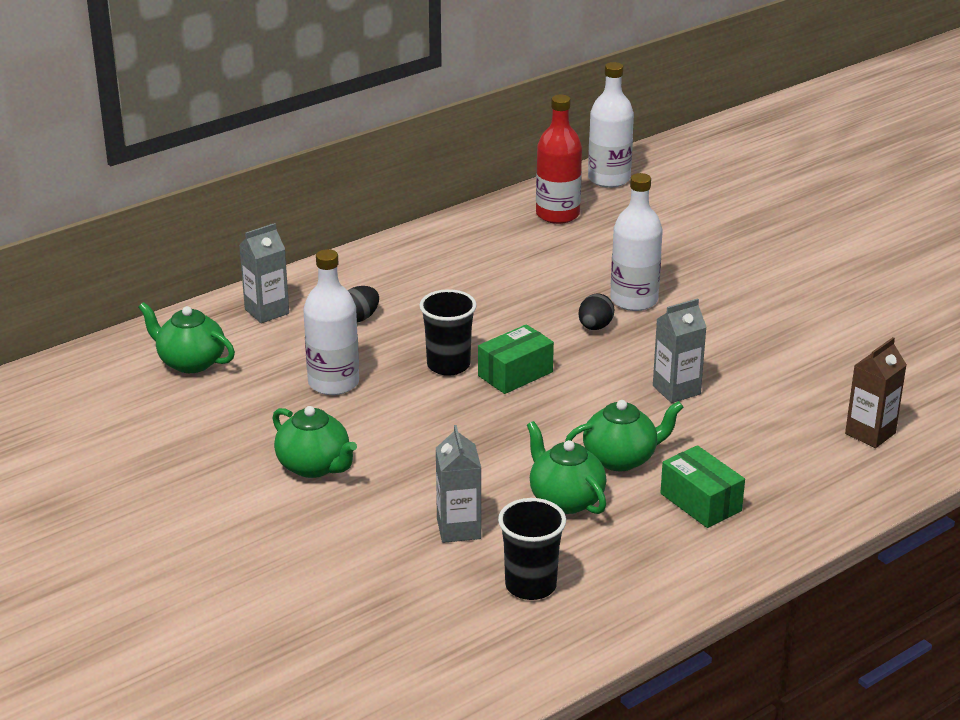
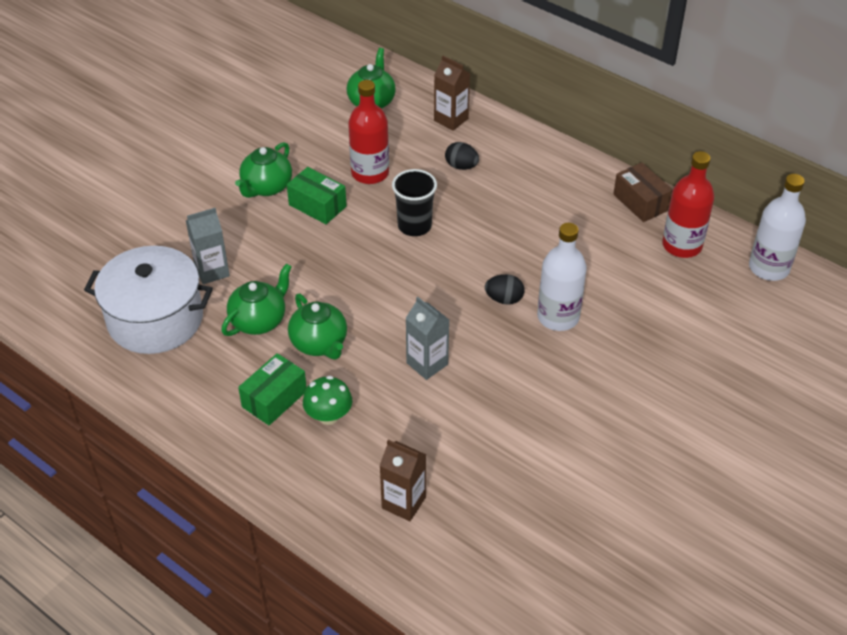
camera: 75 degrees right, 15 degrees up
(267, 311) = (451, 119): grey carton -> brown carton
(333, 383) = (370, 173): white bottle -> red bottle
(481, 223) = (640, 202): none -> brown box
(515, 374) = (416, 264): green box -> green box (317, 205)
(530, 585) = (155, 319): black cup -> white pot
(737, 466) = (328, 416): none -> green mushroom

